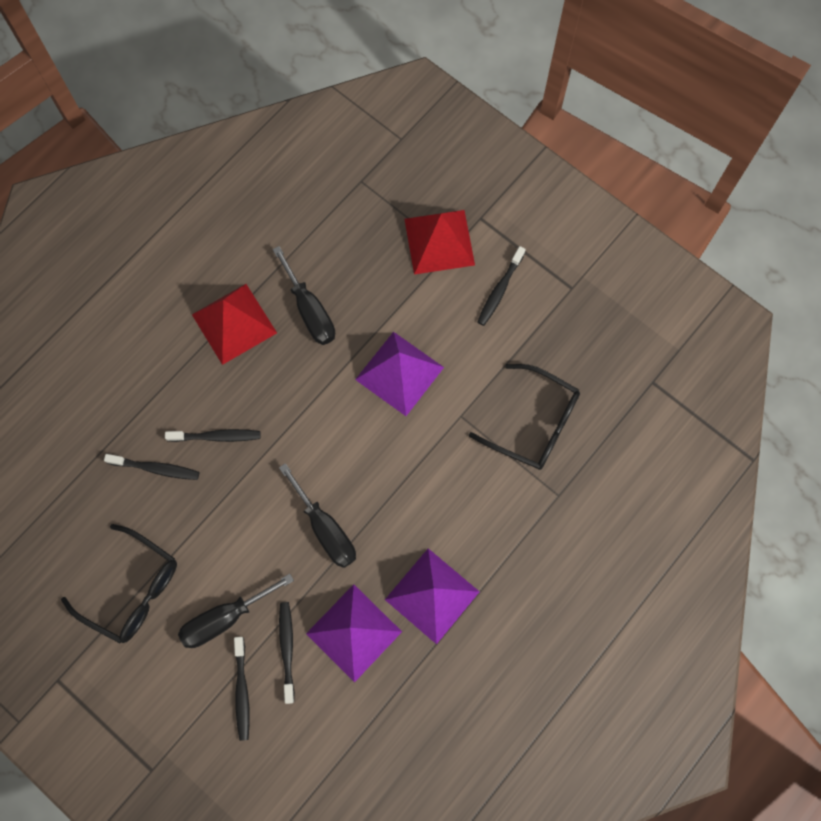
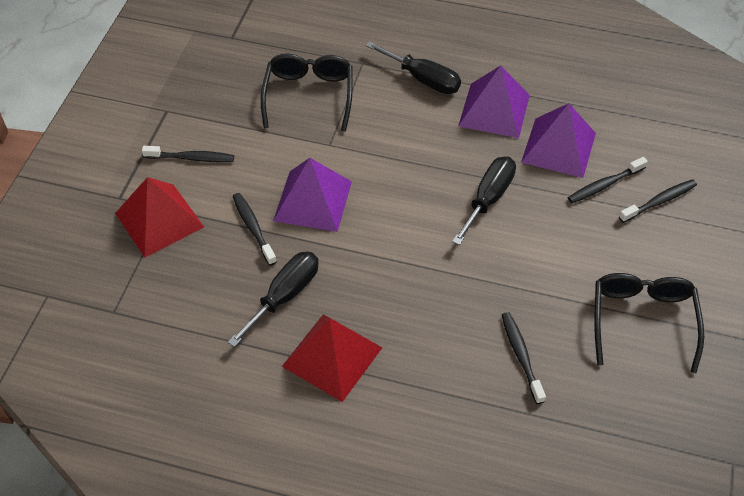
camera: 115 degrees left, 20 degrees down
(216, 436) = (458, 318): black toothbrush -> black toothbrush (253, 228)
(225, 618) = (613, 238): black screwdriver -> black screwdriver (423, 79)

